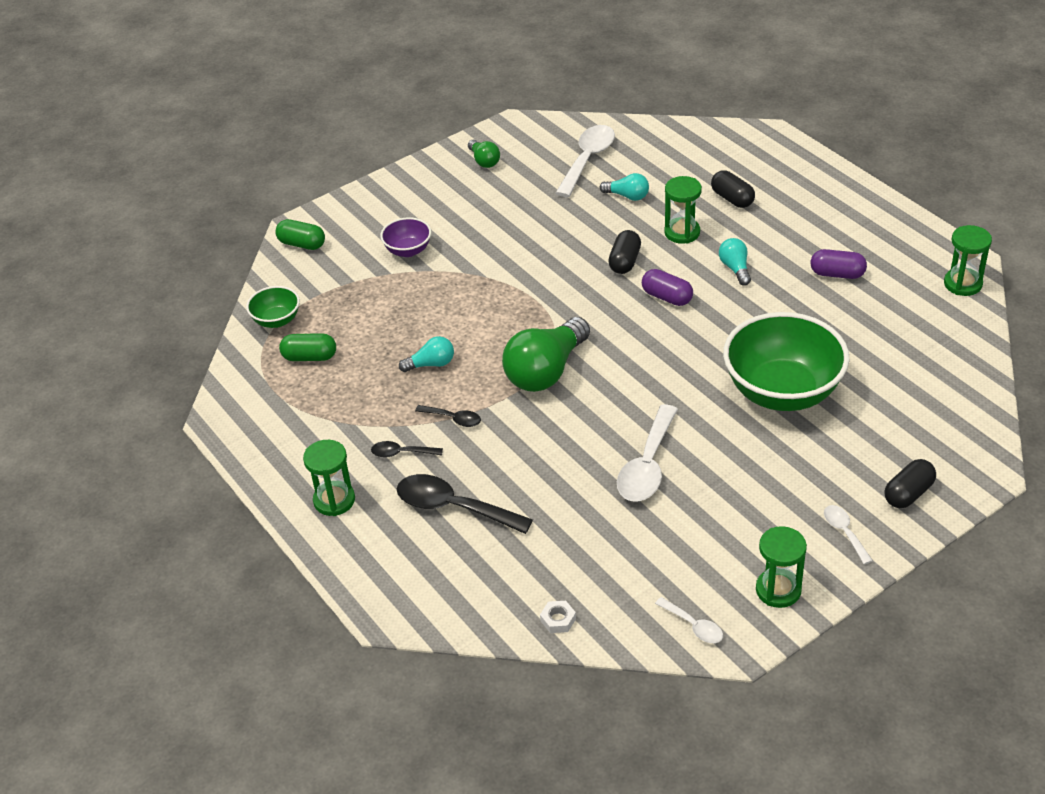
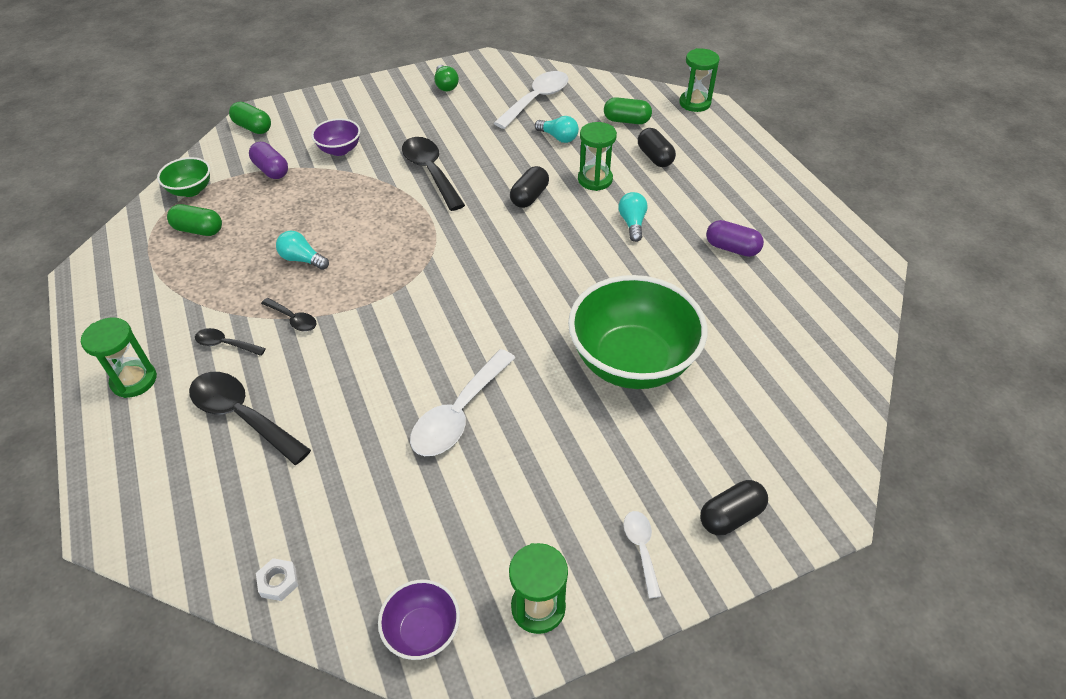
camera: 10 degrees right, 5 degrees up
(431, 364) = (302, 259): turquoise light bulb -> turquoise light bulb turned 150 degrees counterclockwise
(514, 256) = (431, 172): none -> black spoon
(546, 371) = (406, 289): green light bulb -> none
(667, 297) = (554, 238): purple capsule -> purple capsule (271, 170)
(689, 165) = (626, 121): none -> green capsule
(693, 626) = (422, 631): white spoon -> purple bowl
(963, 284) = (860, 284): green hourglass -> green hourglass (694, 103)

